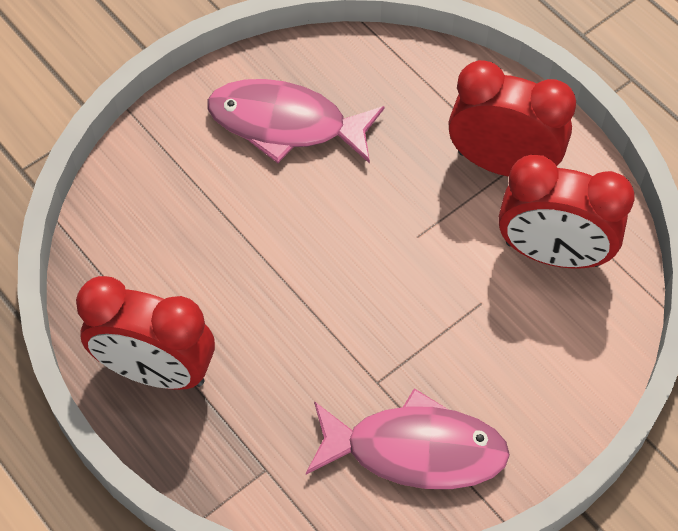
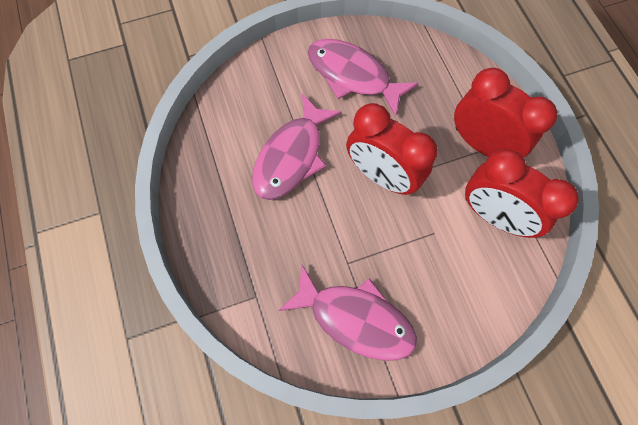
camera: 20 degrees right, 10 degrees up
(156, 371) = (214, 208): red clock -> red clock (382, 176)
(241, 264) = (292, 156): none -> pink fish

